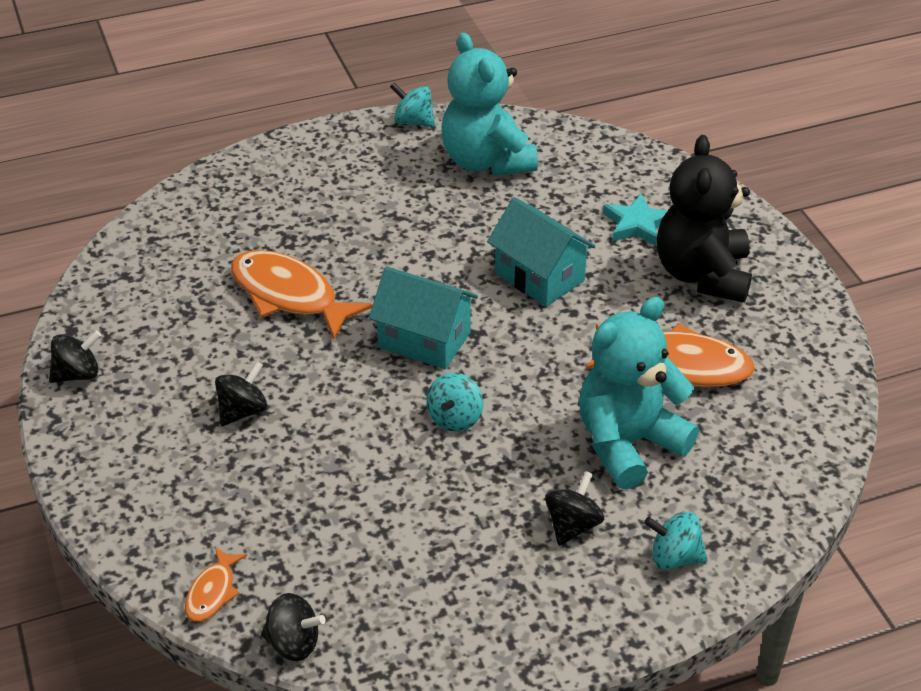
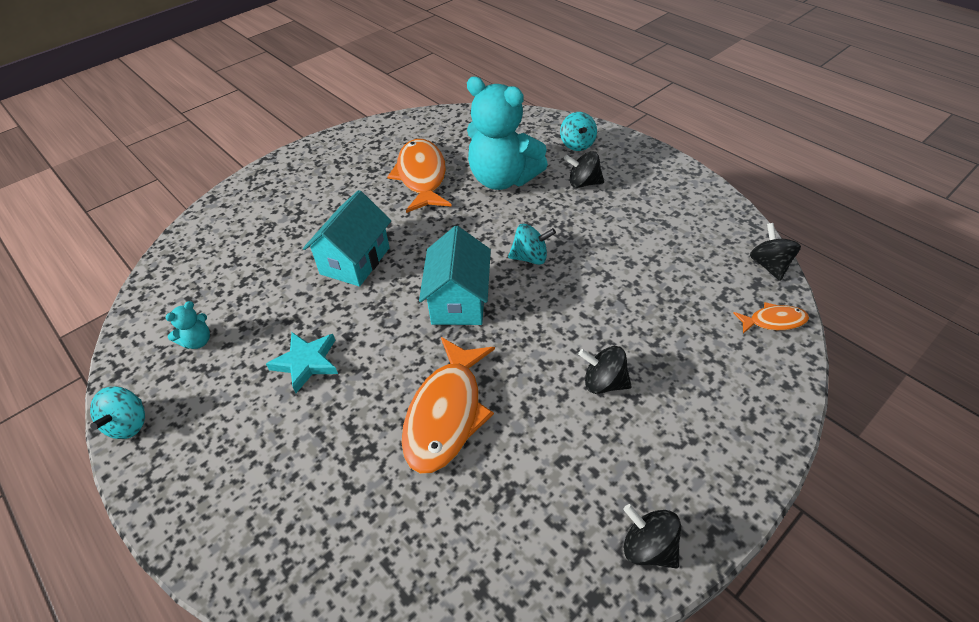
camera: 110 degrees left, 5 degrees up
(486, 161) = (197, 341): turquoise teddy bear -> turquoise teddy bear, size x0.40
(637, 224) = (272, 228): turquoise star -> turquoise star (306, 362)
(702, 275) = (323, 186): black teddy bear -> none

